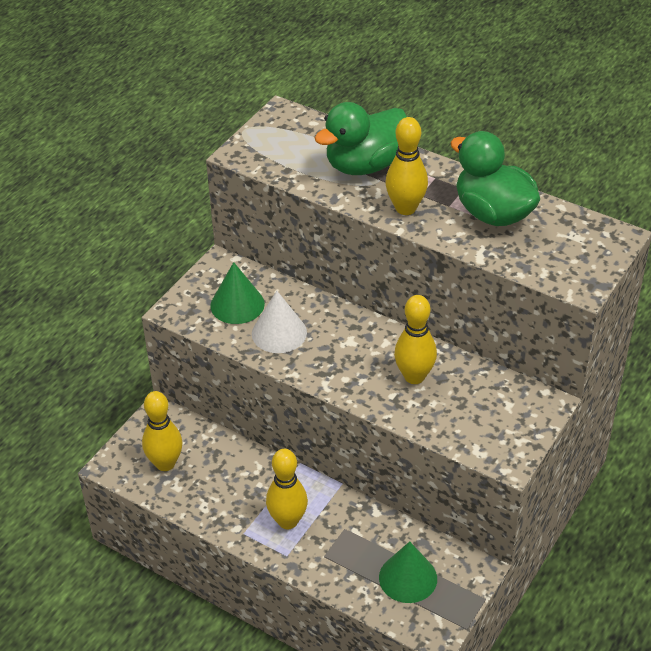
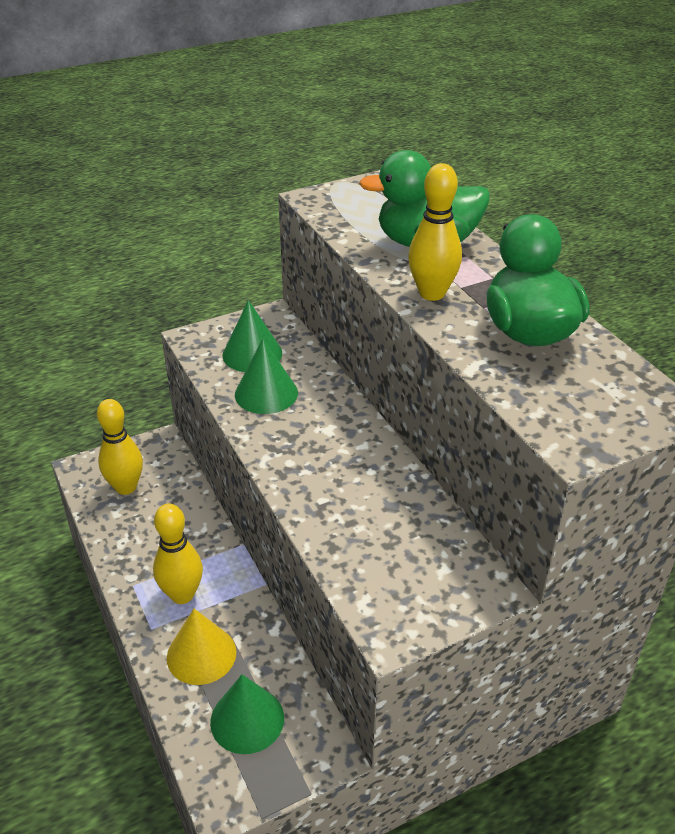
camera: 30 degrees right, 5 degrees down
(279, 333) = (266, 393): white cone -> green cone
(339, 554) = (201, 654): none -> yellow cone
(414, 376) = (362, 491): yellow bowling pin -> none

